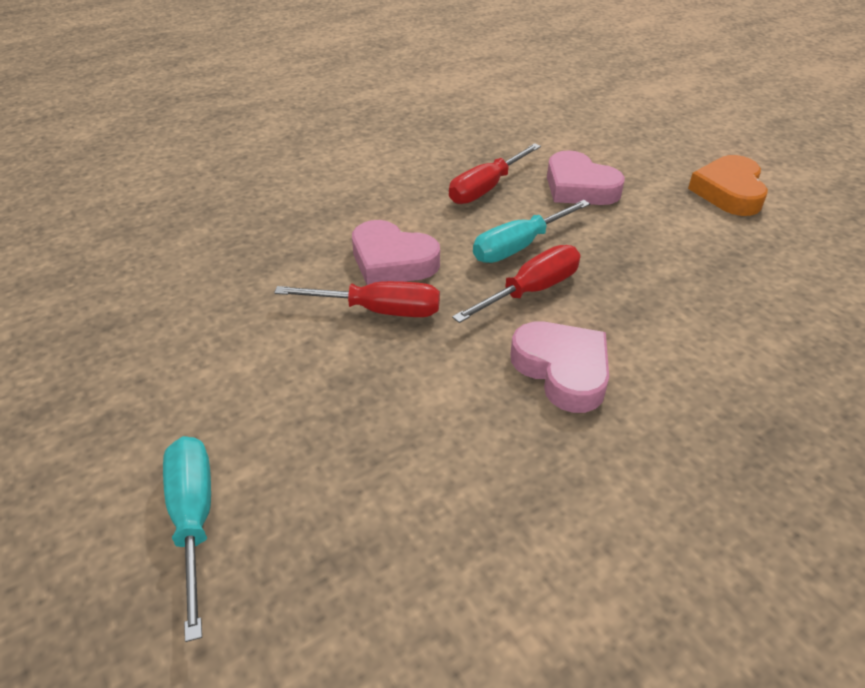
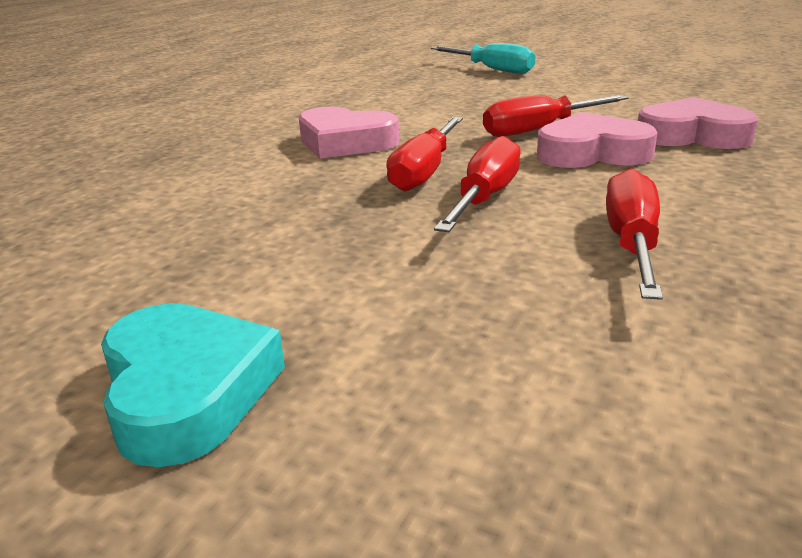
camera: 150 degrees right, 15 degrees down
(519, 246) = (485, 198): turquoise screwdriver -> red screwdriver
(579, 187) = (496, 295): pink heart -> pink heart (692, 135)
(729, 192) = (187, 391): orange heart -> turquoise heart

